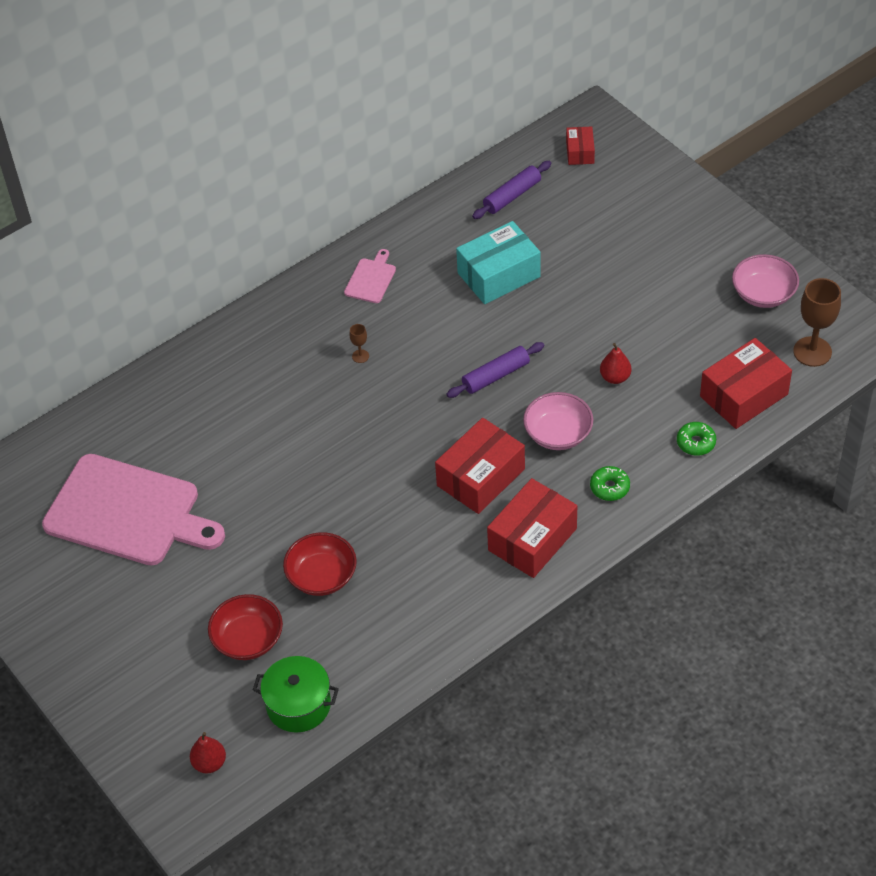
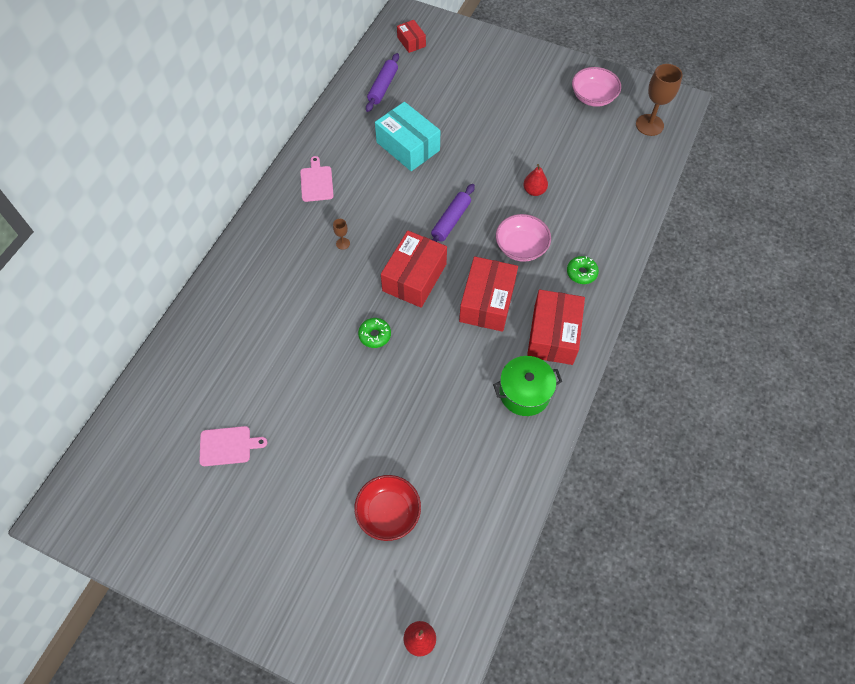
camera: 30 degrees left, 10 degrees up
(128, 512) = (228, 446): pink cutting board -> pink cutting board, size x0.42
(298, 705) = (461, 551): green pot -> green pot (524, 393)
(322, 576) = (416, 432): red bowl -> none
(499, 275) = (408, 146): turquoise box -> turquoise box turned 75 degrees counterclockwise
(696, 442) = (617, 217): green donut -> green donut (375, 335)
(743, 395) = (626, 171): red box -> red box (414, 277)

